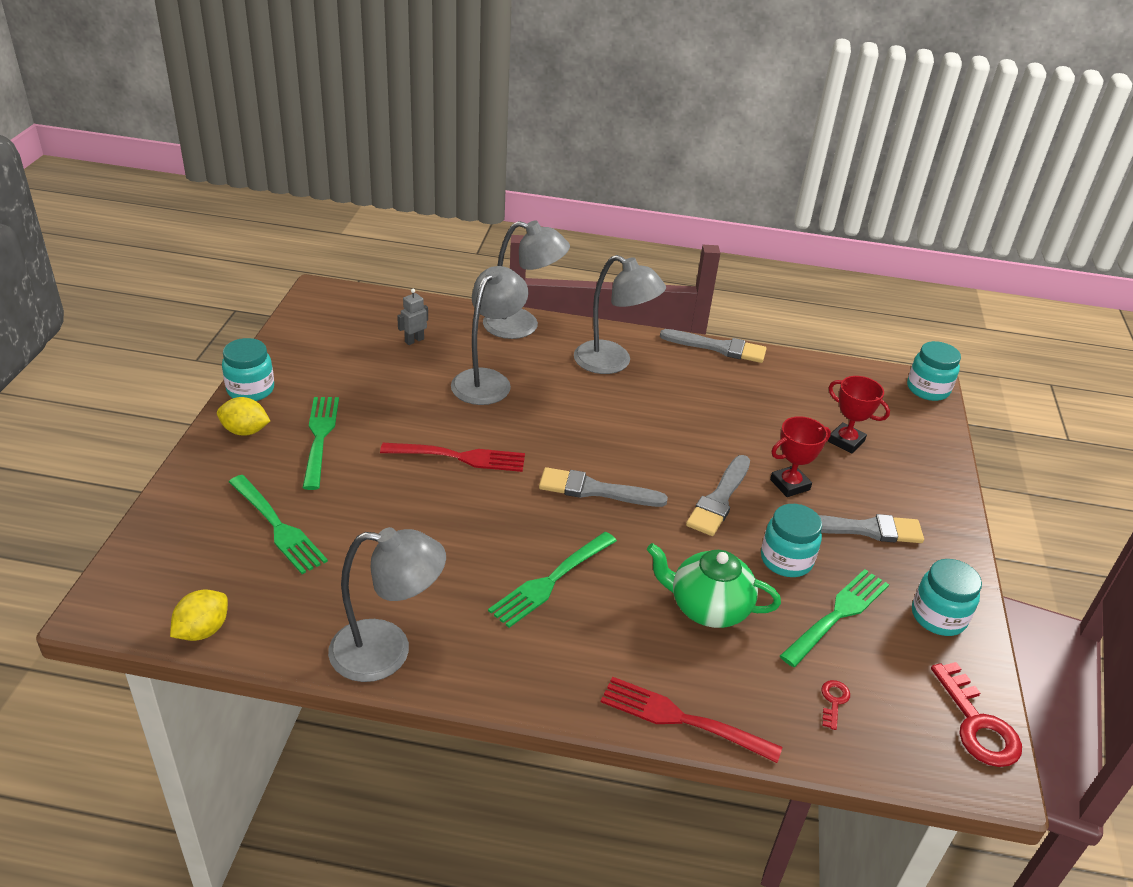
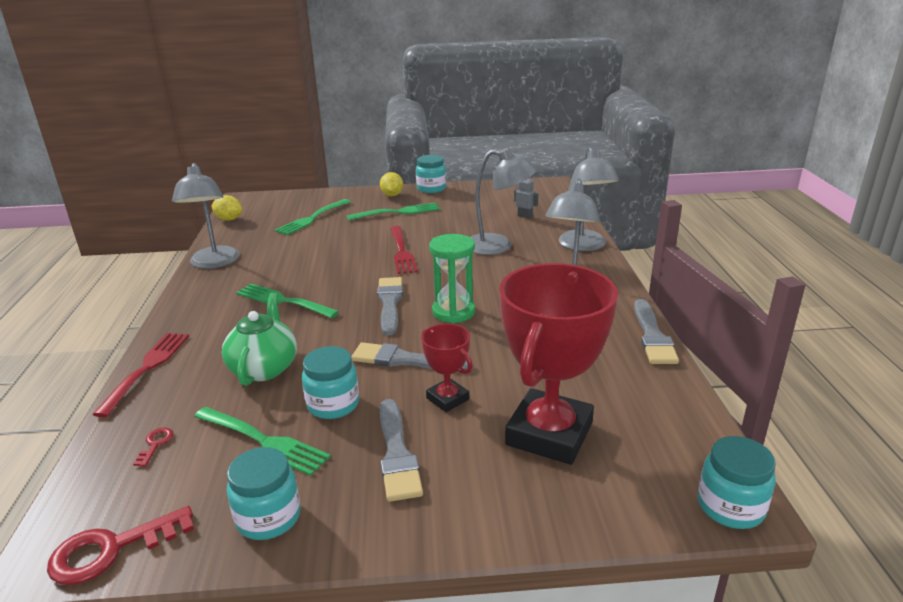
camera: 80 degrees right, 10 degrees down
(633, 448) = (453, 312): none -> green hourglass
(833, 701) = (155, 444): red key -> red key turned 90 degrees counterclockwise
(846, 441) = (549, 434): red trophy -> red trophy, size x2.06

